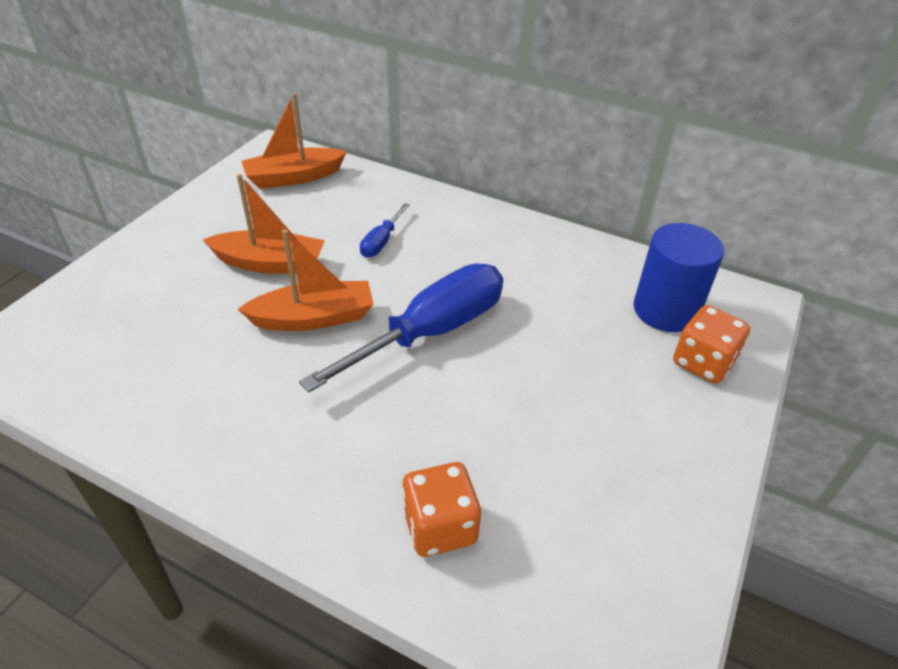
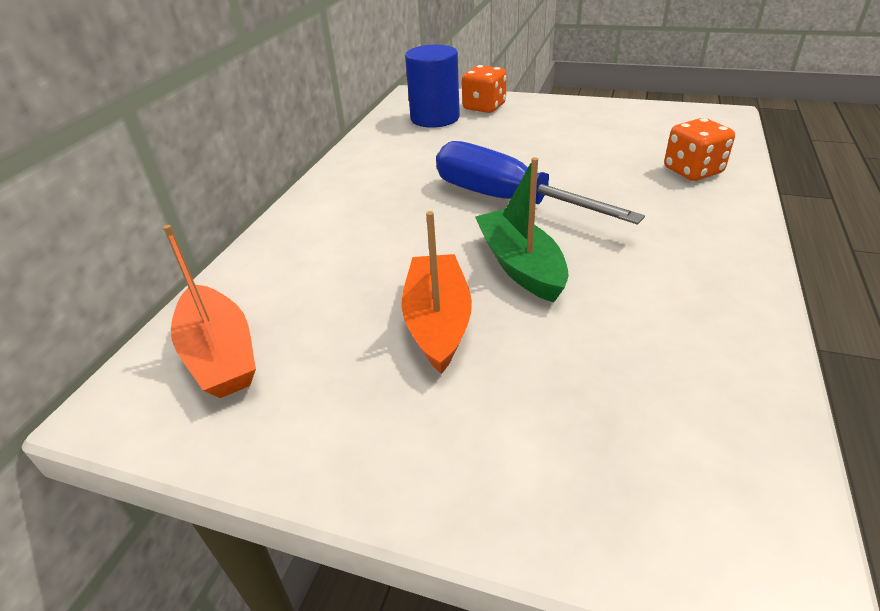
camera: 95 degrees left, 5 degrees down
(313, 318) = (520, 266): orange boat -> green boat
(381, 241) = (374, 248): blue screwdriver -> none

